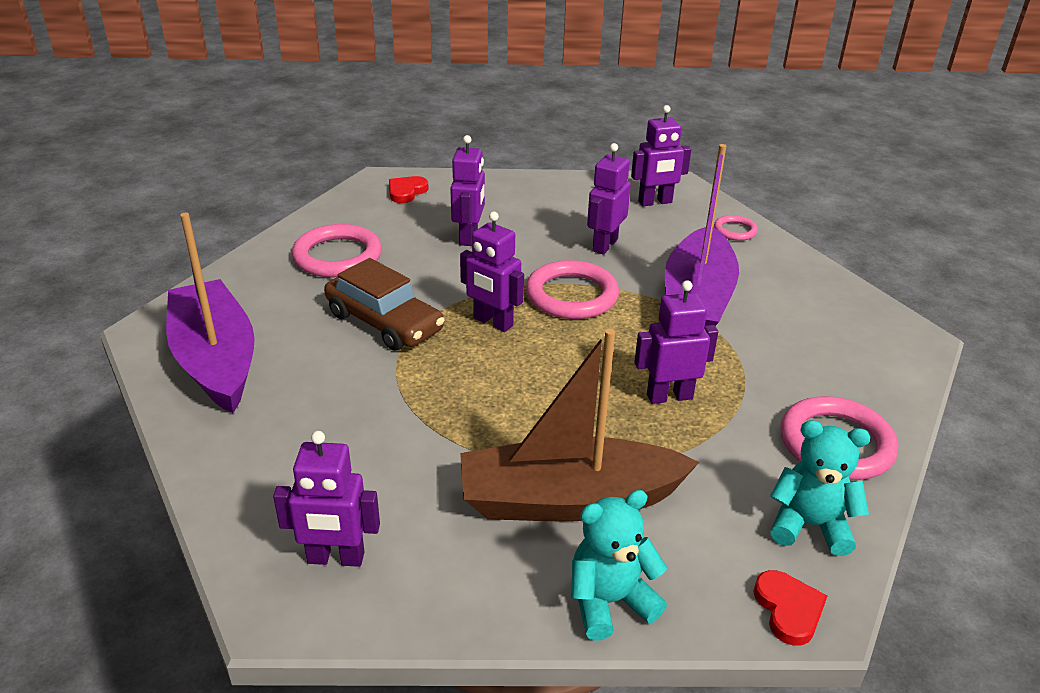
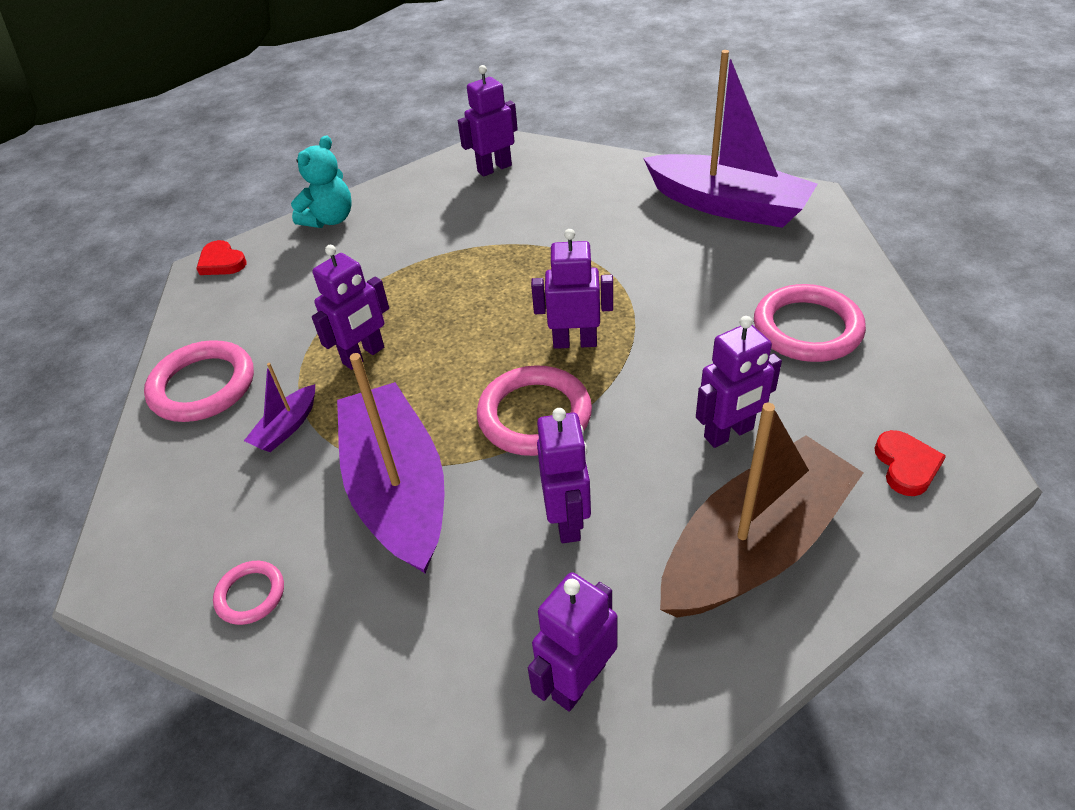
camera: 150 degrees right, 10 degrees up
(384, 322) = (661, 292): brown car -> none
(469, 237) = (729, 433): purple robot -> purple robot turned 90 degrees counterclockwise
(568, 500) = (390, 250): brown boat -> brown boat (755, 546)
(735, 231) = (414, 679): pink ring -> pink ring (250, 595)
(764, 372) = (287, 427): none -> purple boat
(809, 525) = (216, 313): turquoise teddy bear -> none

